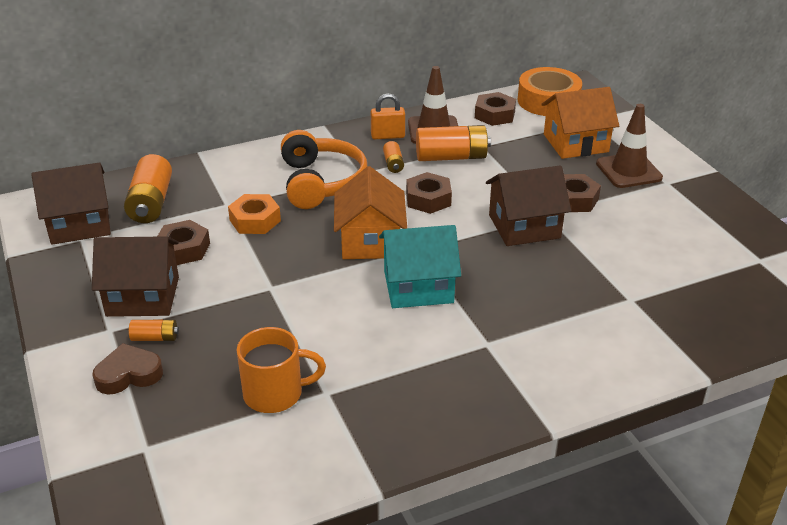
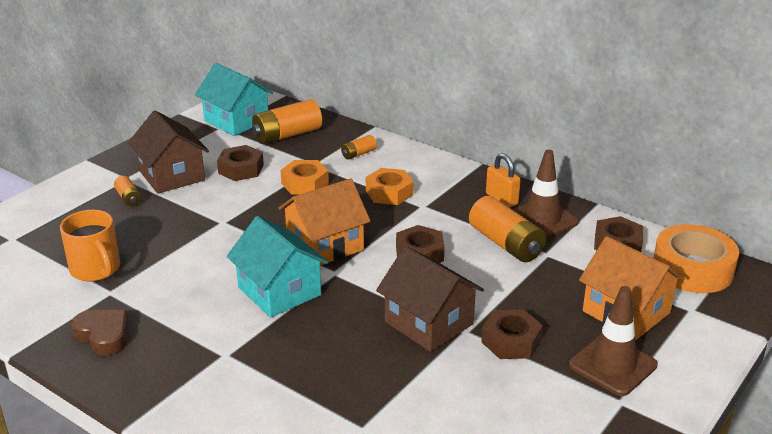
camera: 60 degrees right, 5 degrees down
(79, 224) = (236, 121): brown house -> turquoise house
(128, 374) = (83, 203): brown heart -> brown heart (104, 335)
(321, 182) = (389, 193): orange headphones -> orange nut
(393, 164) = (458, 217): orange battery -> orange battery (358, 154)

